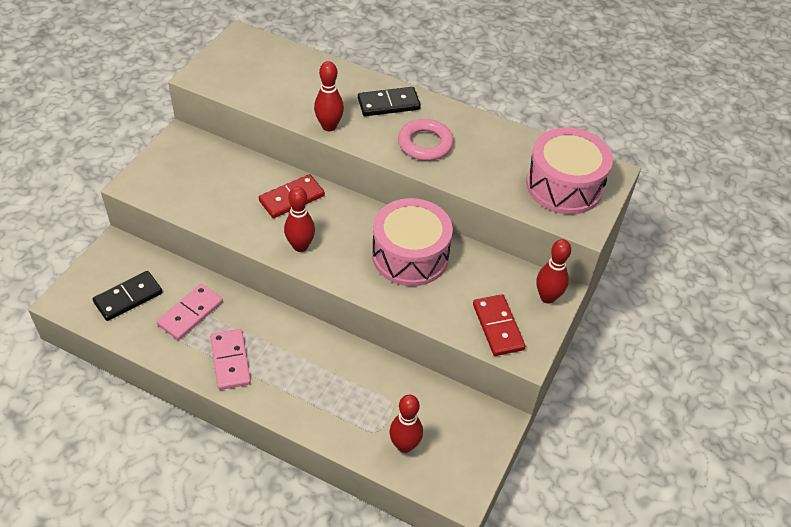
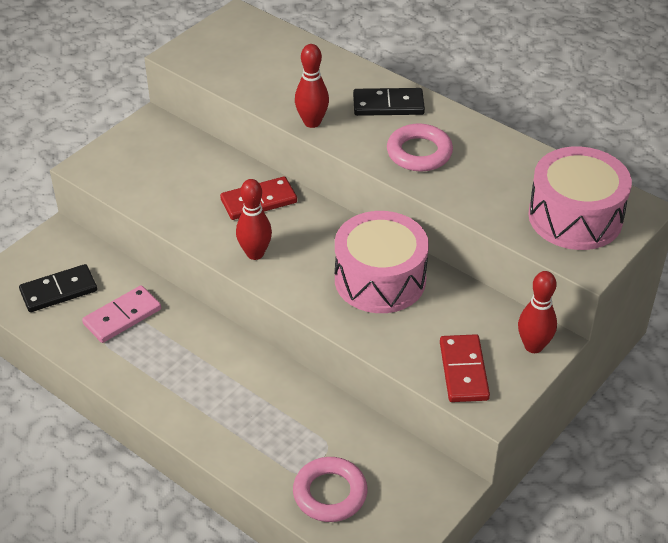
camera: 15 degrees right, 5 degrees down
(230, 361) = (154, 373): pink domino -> none
(404, 445) = (330, 493): red bowling pin -> pink ring

